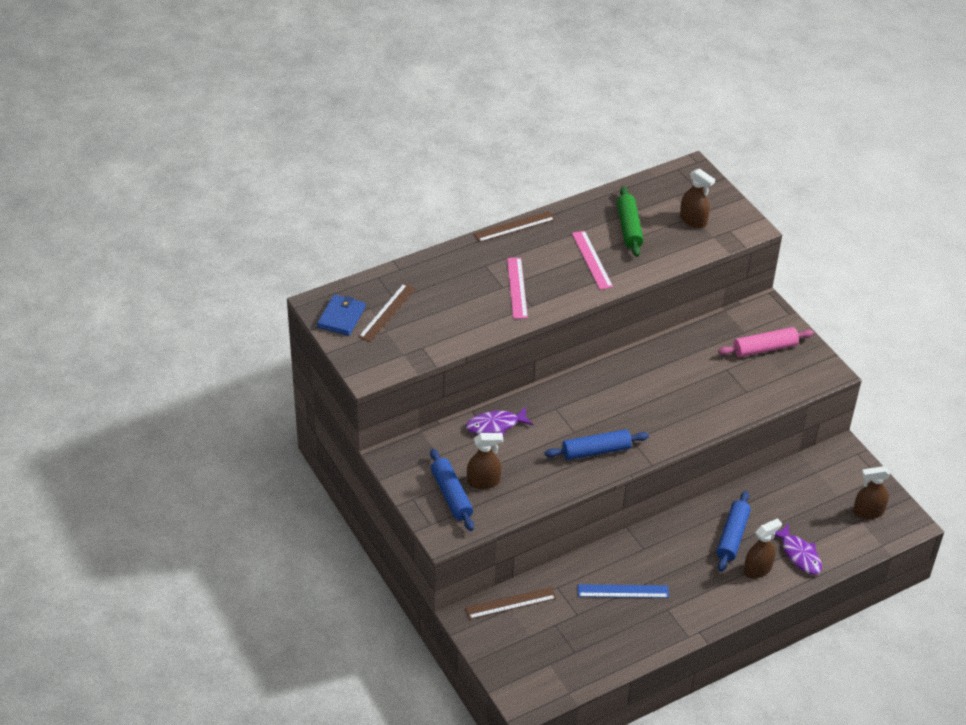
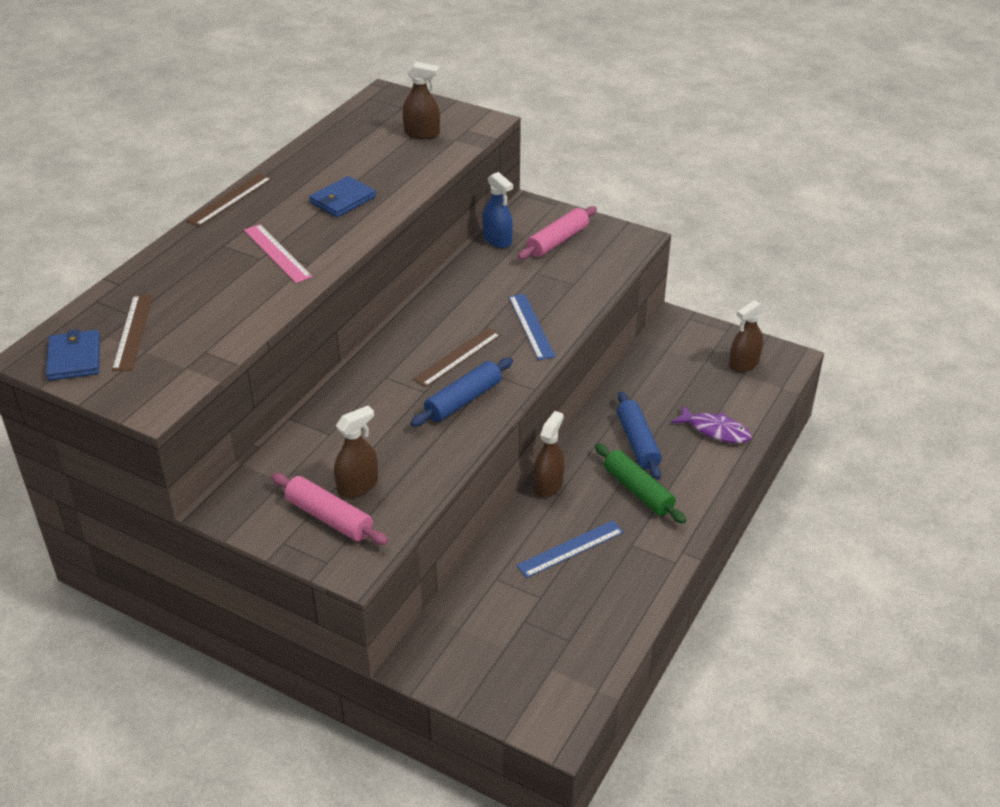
camera: 30 degrees left, 5 degrees down
(451, 495) = (329, 518): blue rolling pin -> pink rolling pin
(495, 425) = (328, 421): purple fish -> none
(510, 603) = (456, 622): brown ruler -> brown ruler (458, 357)
(592, 260) = (342, 200): pink ruler -> blue wallet
(629, 227) = (359, 160): green rolling pin -> green rolling pin (638, 491)
(688, 413) = (531, 326): none -> blue ruler
(719, 327) = (497, 240): none -> blue spray bottle
(757, 569) = (688, 462): brown spray bottle -> brown spray bottle (548, 485)

